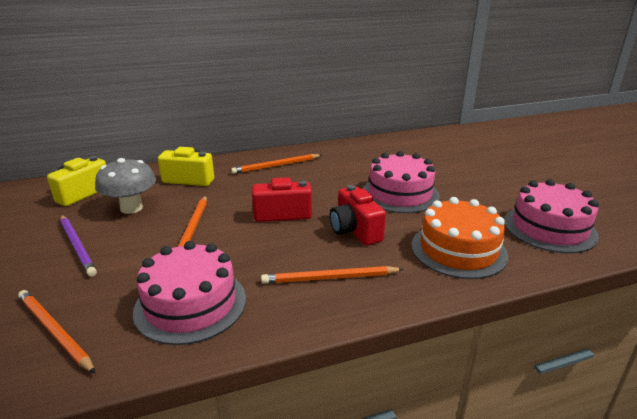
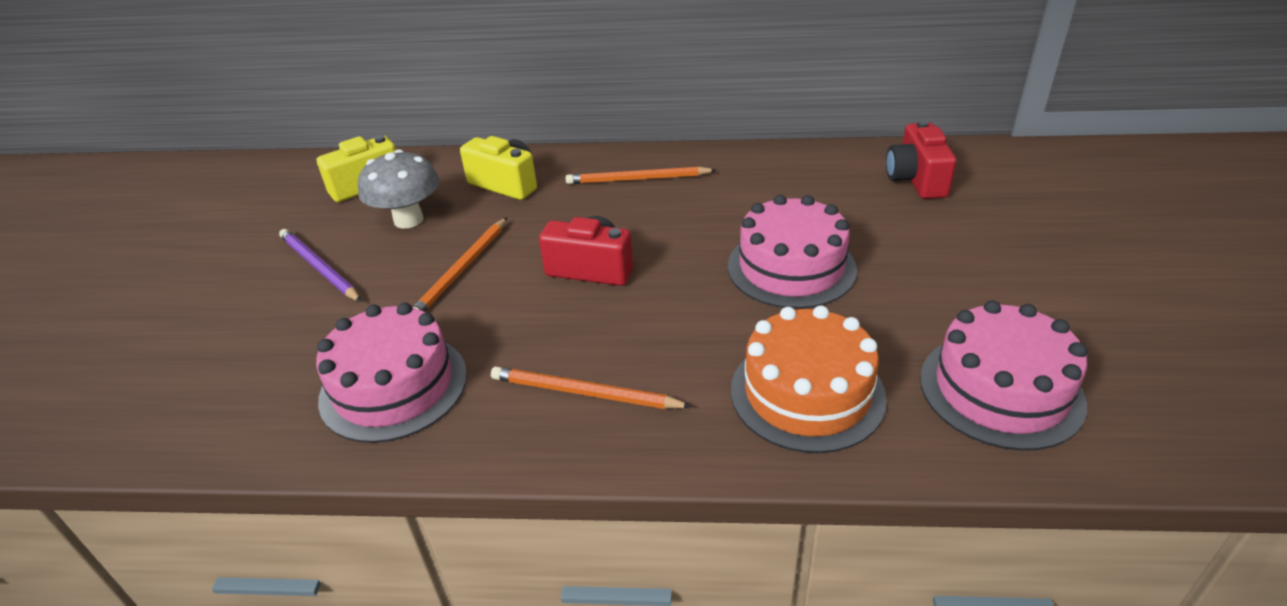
camera: 25 degrees right, 10 degrees up
(54, 331) = (238, 383): orange pencil -> none
(77, 246) = (319, 267): purple pencil -> purple pencil turned 150 degrees clockwise
(355, 231) = (673, 321): red camera -> red camera (916, 180)

